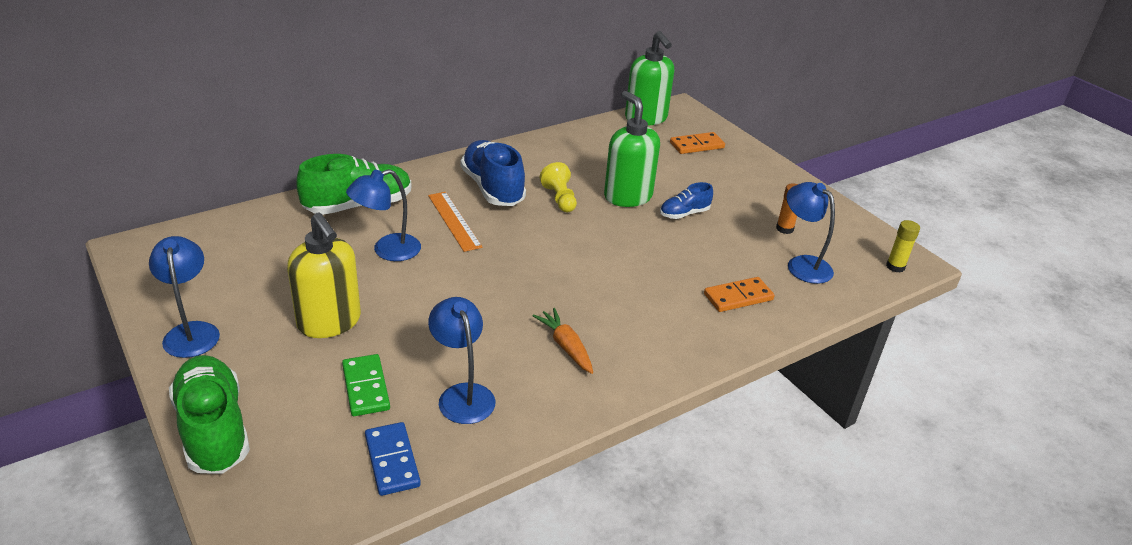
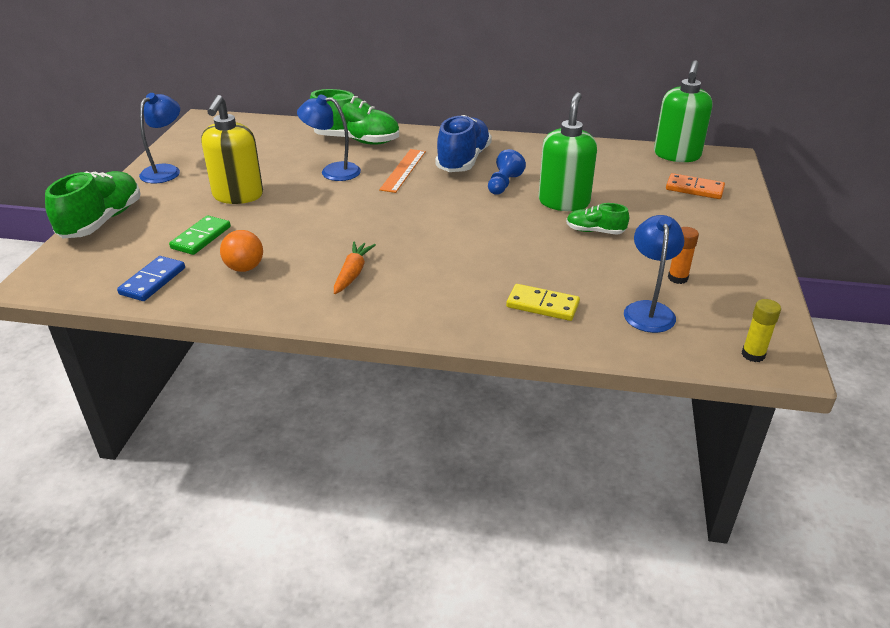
camera: 45 degrees right, 0 degrees up
(462, 395) = (244, 268): blue lamp -> orange ball
(559, 199) = (503, 184): yellow pawn -> blue pawn
(684, 214) = (595, 231): blue shoe -> green shoe
(738, 297) = (542, 305): orange domino -> yellow domino

